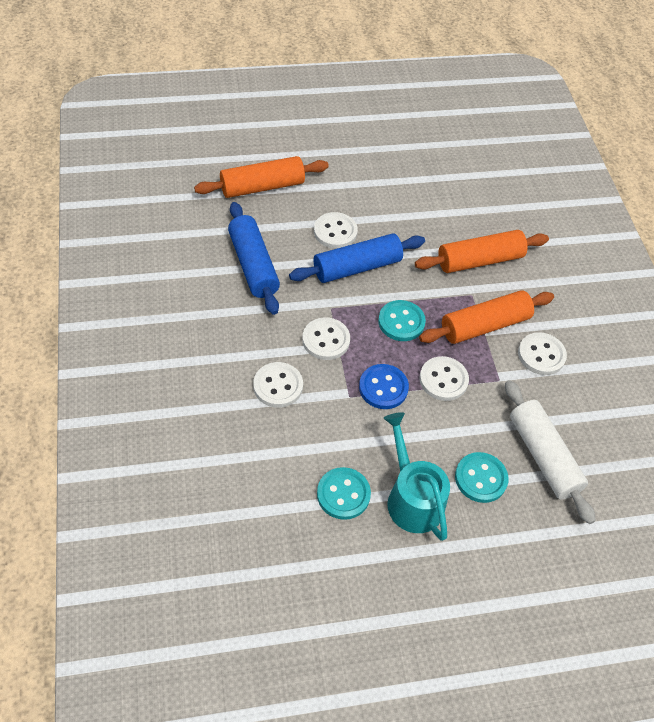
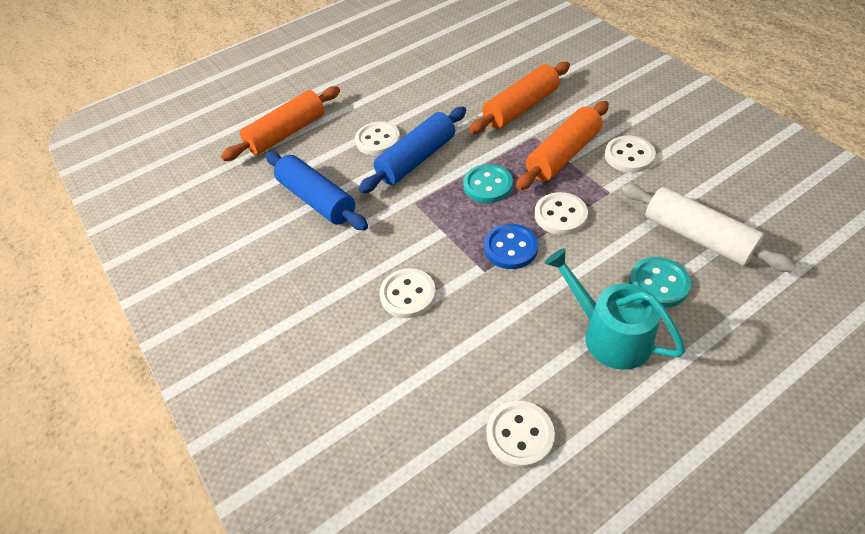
camera: 15 degrees left, 5 degrees down
(326, 340) = (428, 232): white button -> white button (520, 435)
(343, 494) = (541, 366): turquoise button -> none

